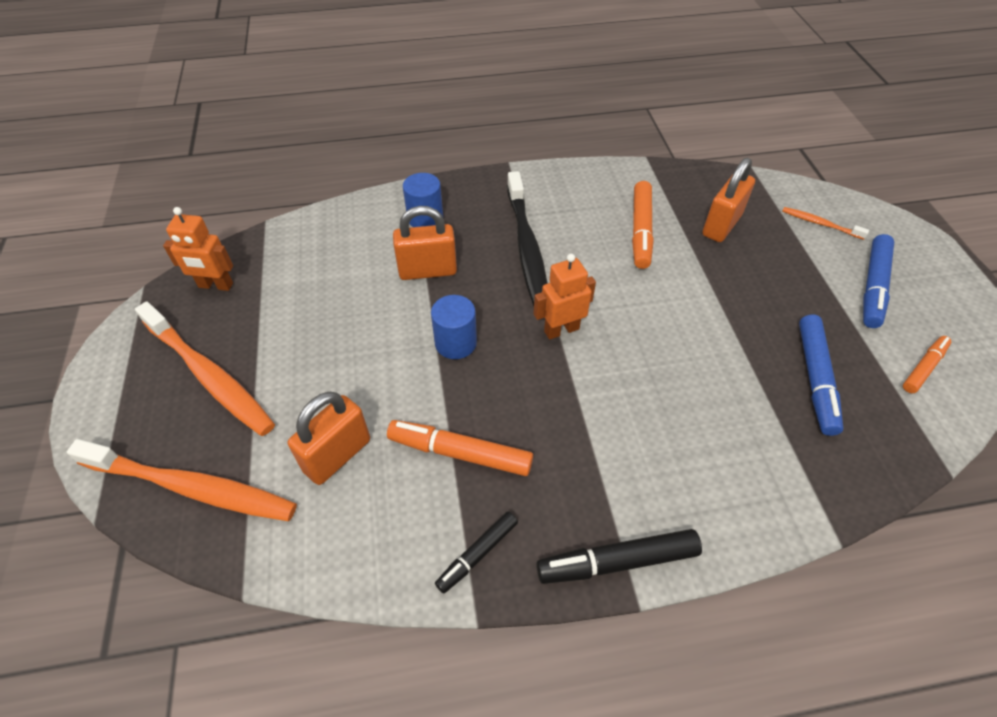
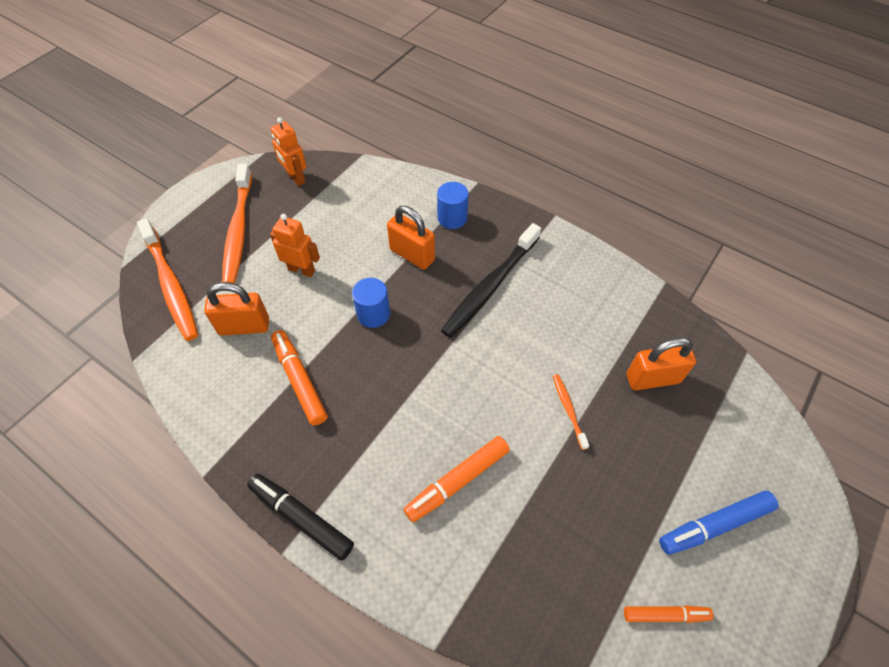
camera: 45 degrees right, 5 degrees up
(478, 554) = (244, 442): black marker -> none
(561, 330) = (442, 358): orange robot -> orange robot (301, 270)
(641, 230) = (585, 334): orange marker -> orange marker (458, 481)
(815, 378) = (568, 541): blue marker -> none
(820, 224) = (741, 442): orange toothbrush -> orange toothbrush (568, 410)

